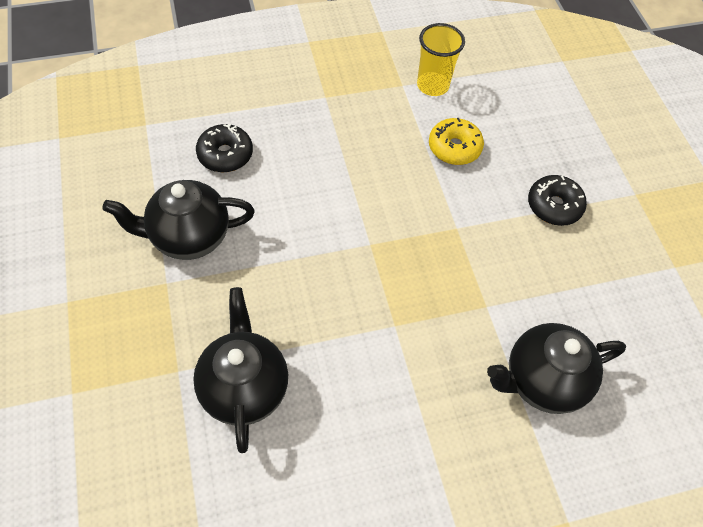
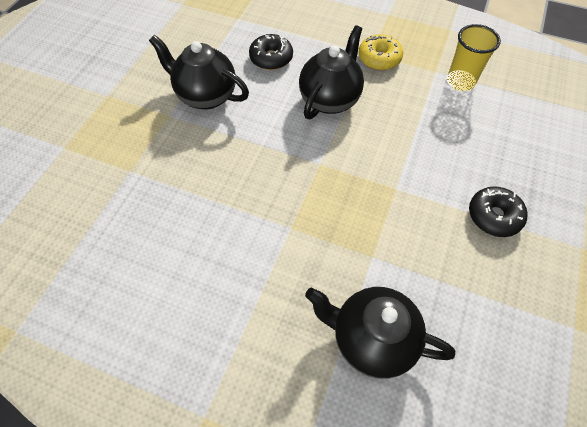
camera: 40 degrees right, 0 degrees up
(244, 388) = (158, 205): black teapot -> black teapot (330, 99)
(454, 148) = (442, 132): yellow donut -> yellow donut (379, 58)

